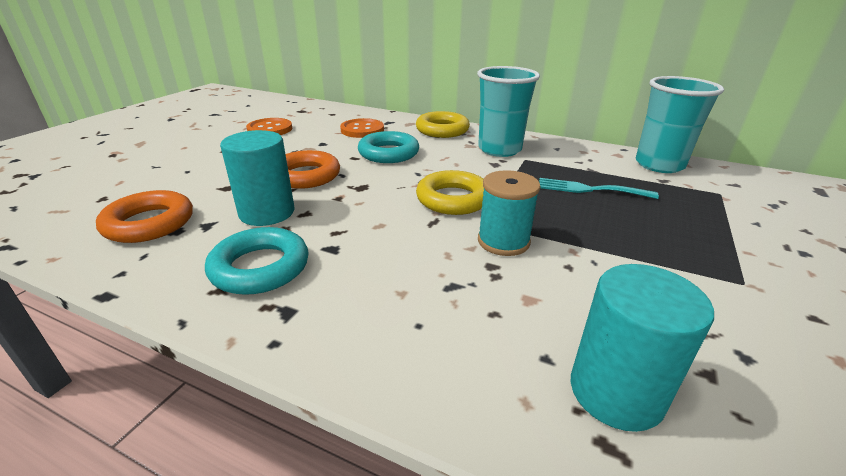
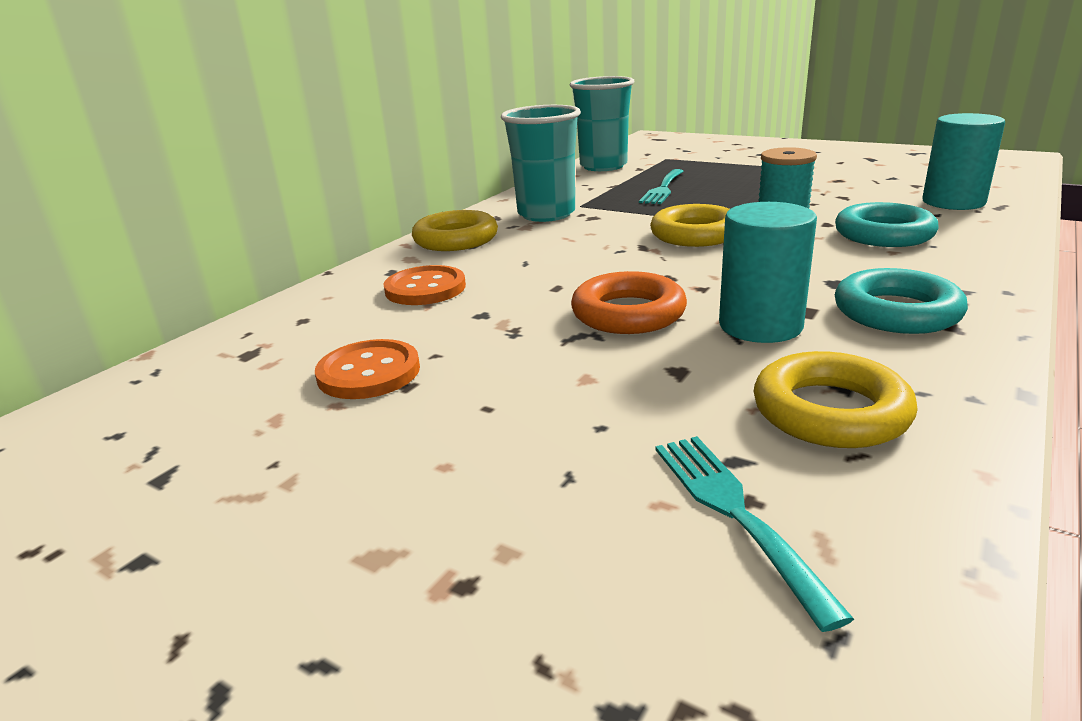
camera: 80 degrees left, 5 degrees down
(98, 194) = (734, 512): none -> turquoise fork
(149, 223) = (830, 411): orange ring -> yellow ring
(388, 153) = (544, 267): turquoise ring -> turquoise ring (883, 234)

